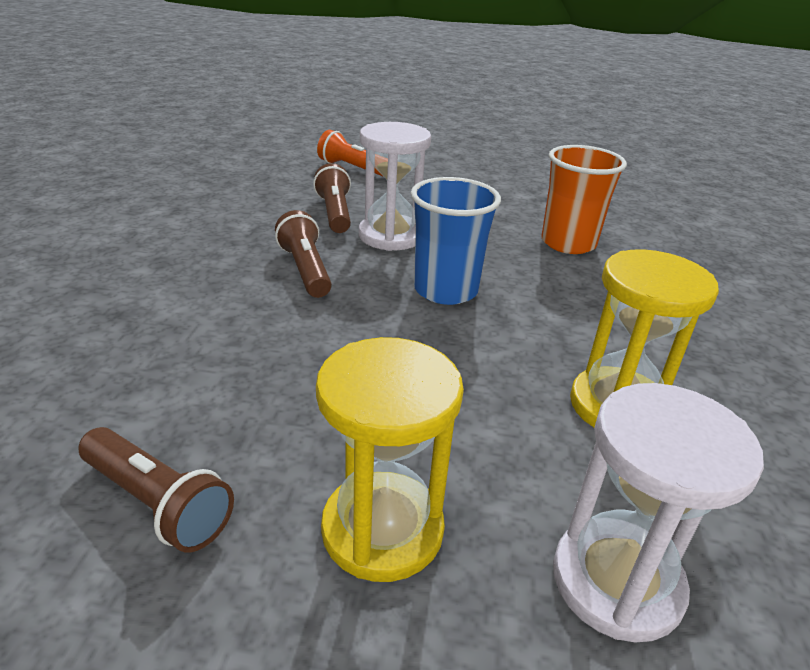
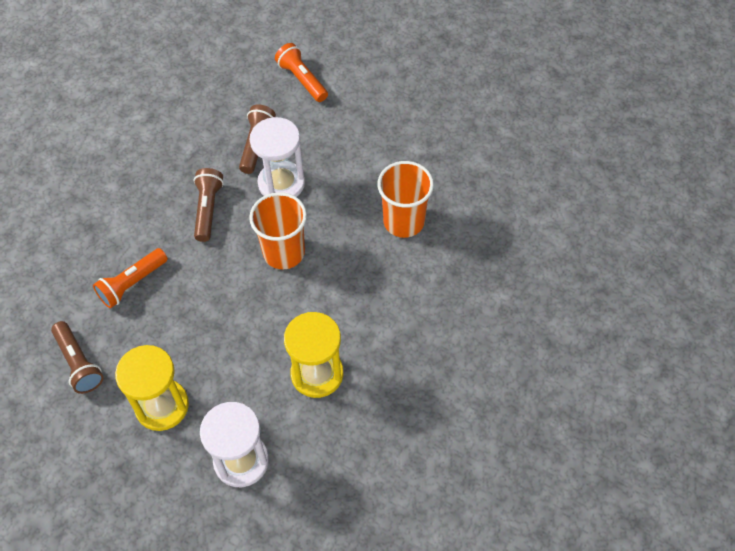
camera: 25 degrees right, 25 degrees up
(224, 364) = (132, 284): none -> orange flashlight
(445, 290) = (284, 252): blue cup -> orange cup

